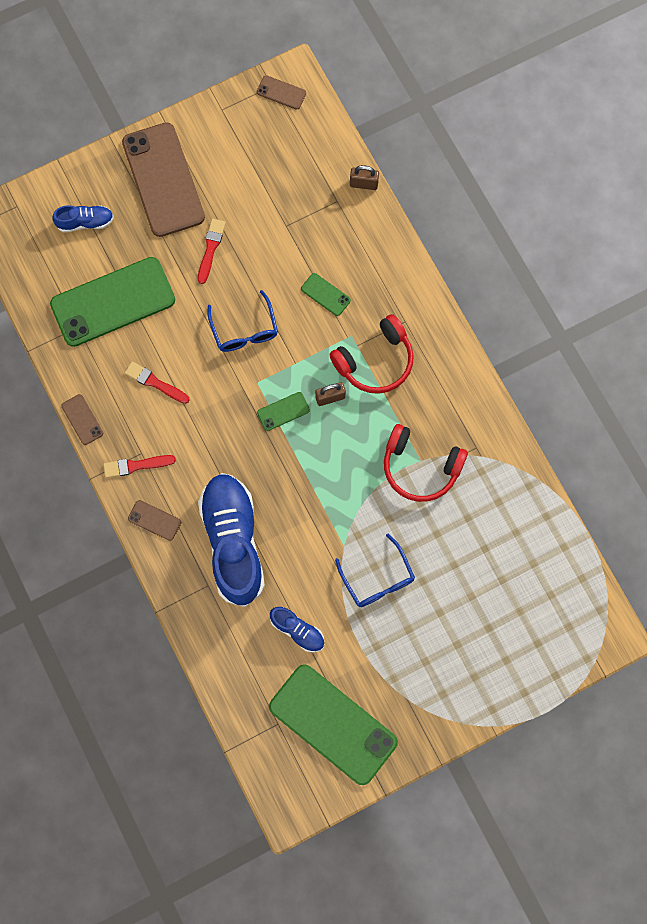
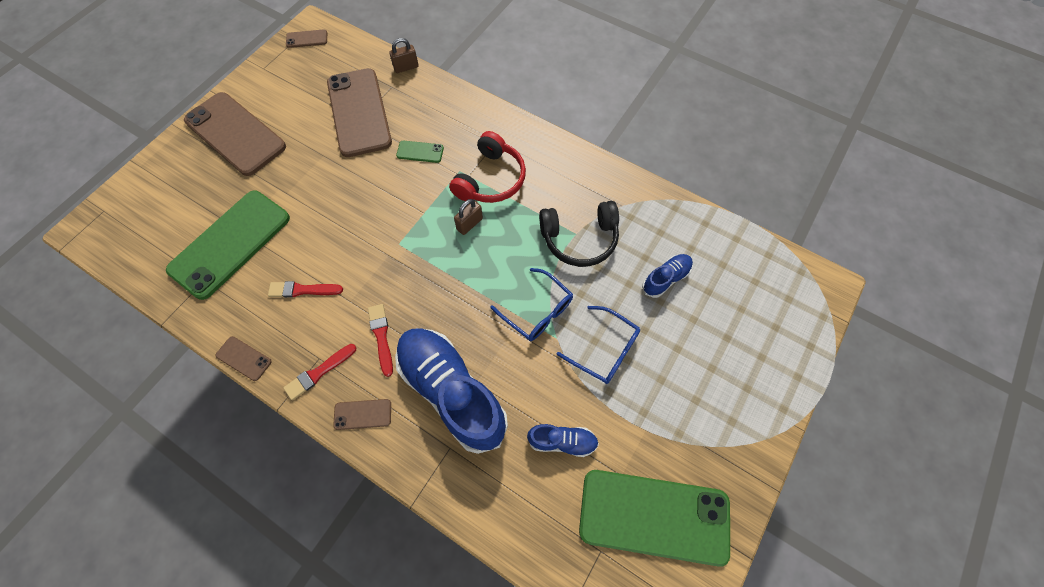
camera: 30 degrees left, 10 degrees down
(85, 222) = (176, 194): blue shoe -> blue shoe (665, 278)
(211, 248) = (302, 163): red brush -> red brush (381, 336)
(244, 330) = (365, 209): blue glasses -> blue glasses (537, 311)
(283, 411) = (435, 255): green phone -> none
(290, 216) = (359, 112): none -> brown phone
(420, 467) = (579, 239): red headphones -> black headphones

